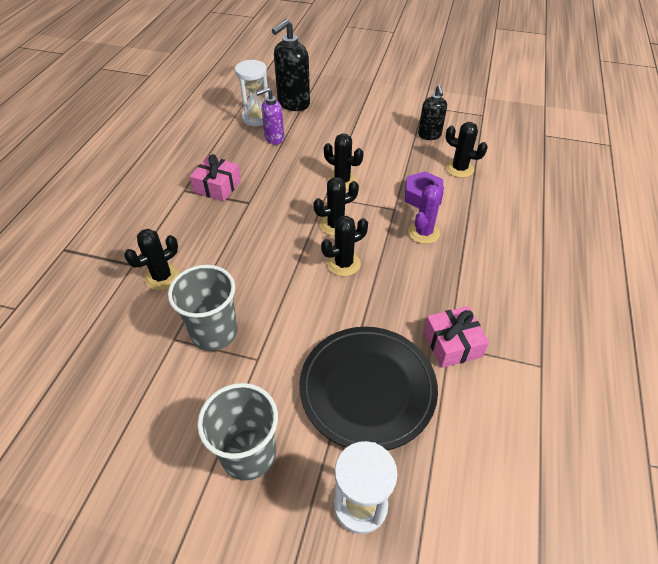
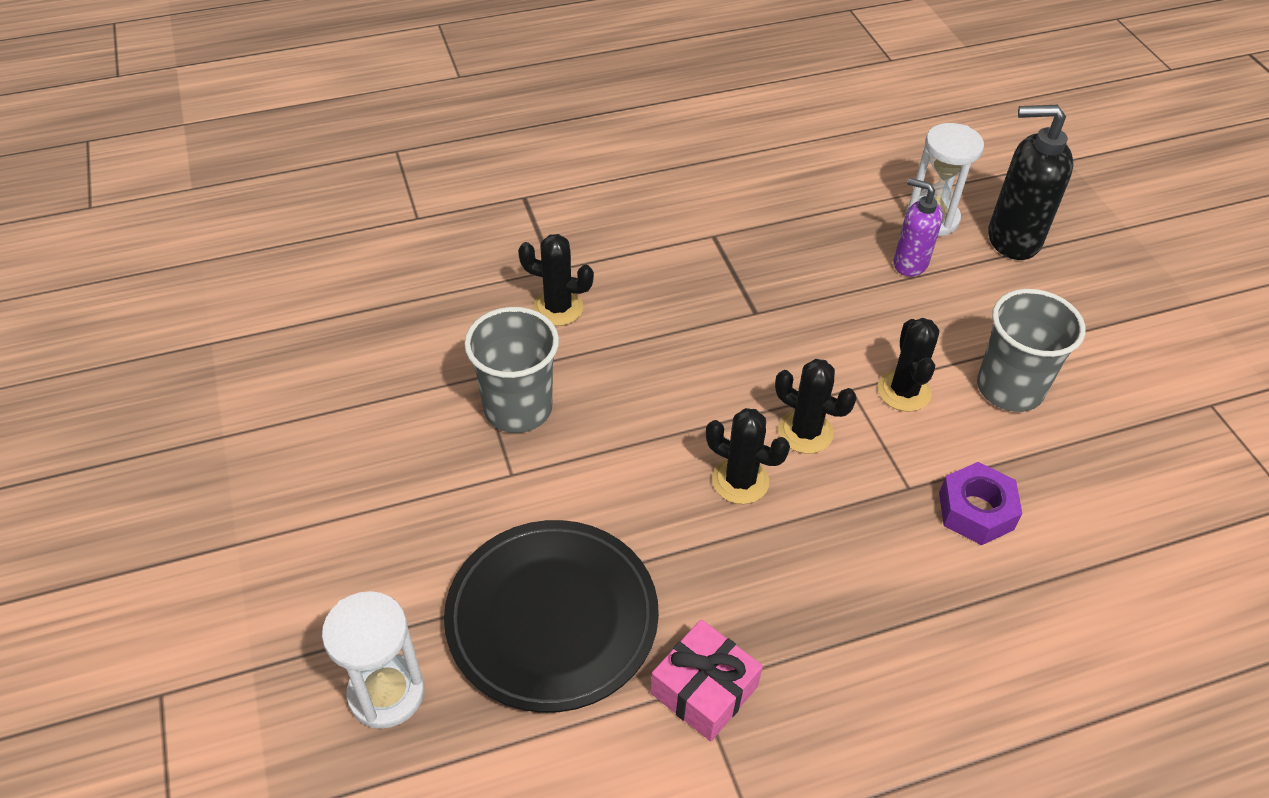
camera: 55 degrees right, 0 degrees up
(217, 186) = (753, 263): pink gift -> none
(248, 453) = (382, 540): grey cup -> grey cup (1009, 388)
(423, 232) = (894, 551): purple cactus -> none
(429, 135) = (1139, 450): black soap dispenser -> none
(459, 169) = (1098, 533): black cactus -> none

